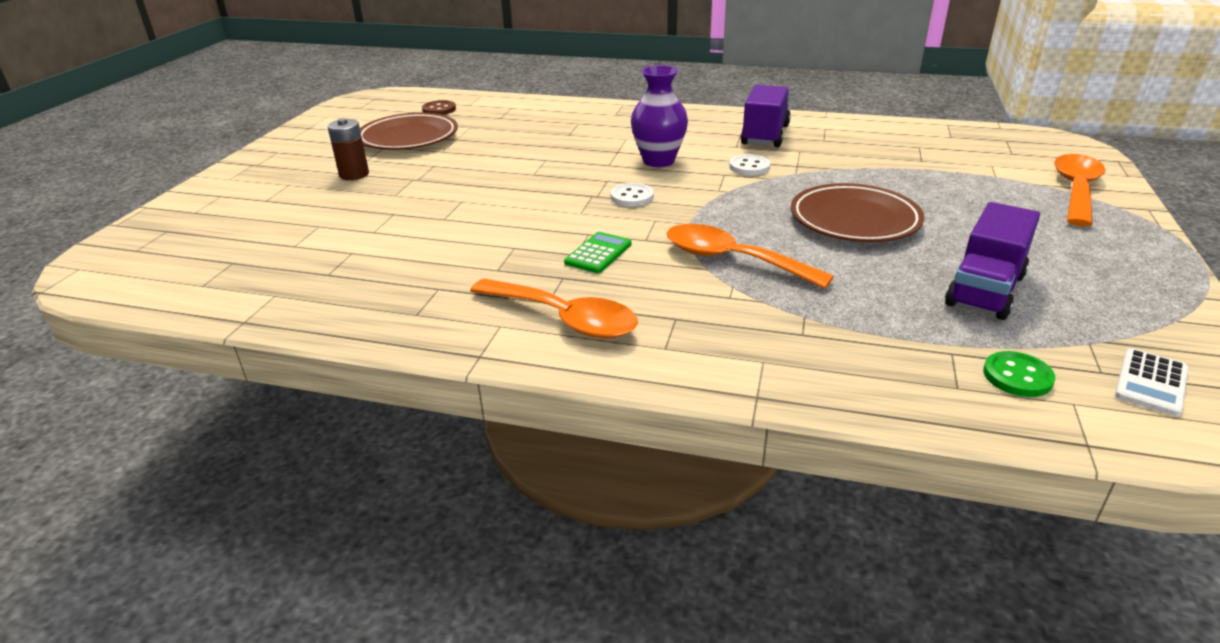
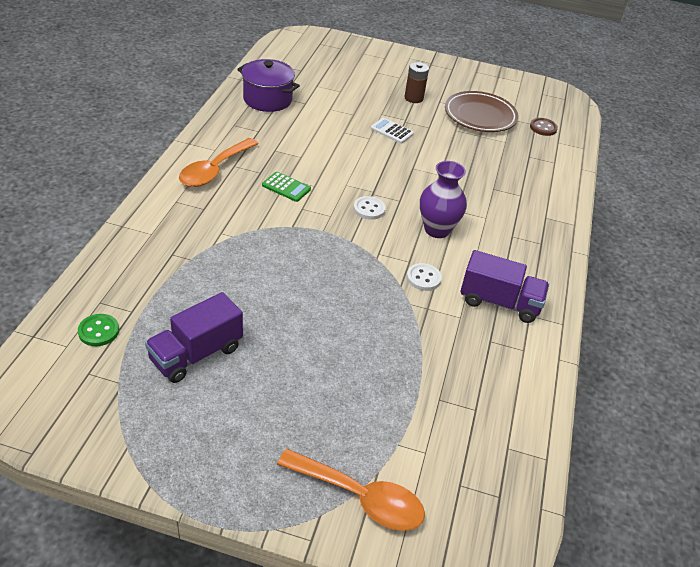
camera: 85 degrees right, 10 degrees up
(331, 287) = (267, 99): none -> purple pot
(732, 260) = (266, 241): orange spoon -> none
(854, 220) = (315, 316): brown plate -> none
(985, 290) = (196, 354): purple truck -> purple truck turned 75 degrees counterclockwise
(1151, 383) = (68, 392): white calculator -> white calculator (391, 131)

